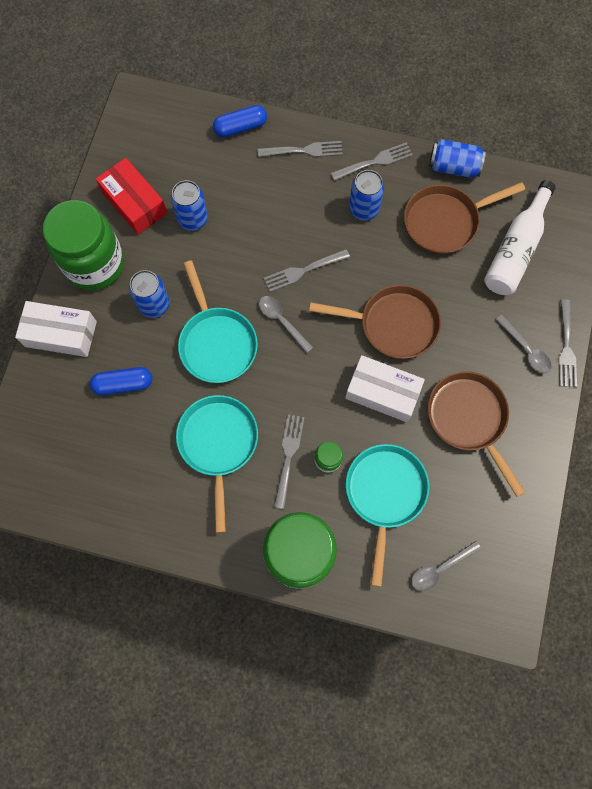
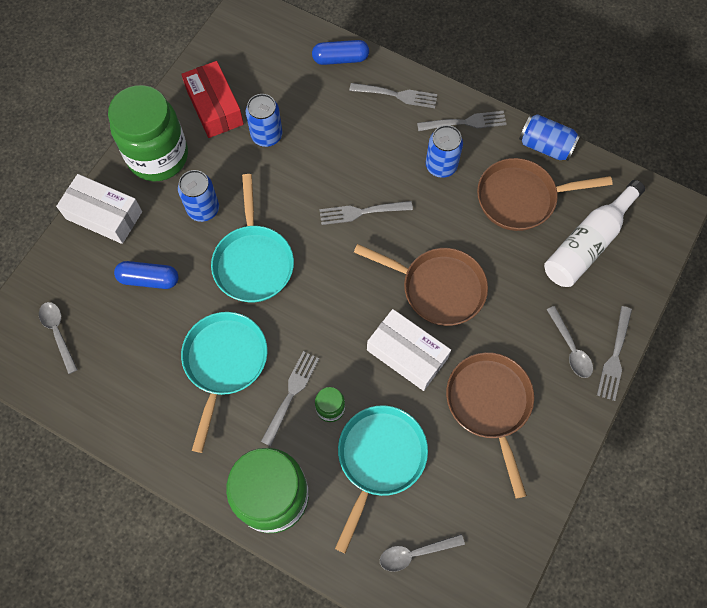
camera: 15 degrees right, 5 degrees down
(281, 321) = (325, 256): grey spoon -> grey spoon (58, 333)

